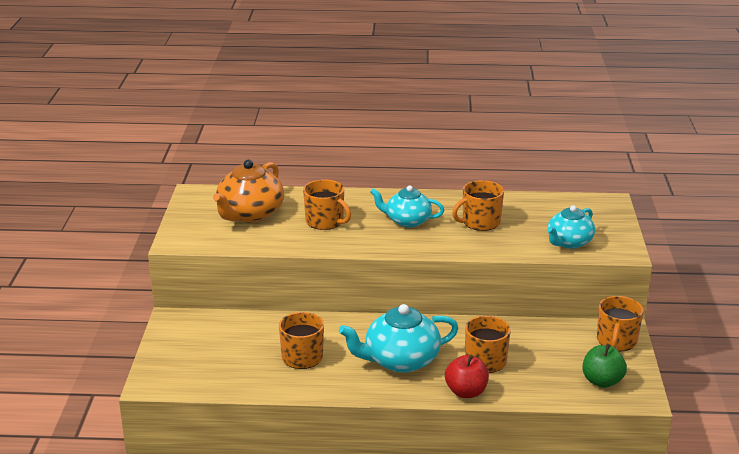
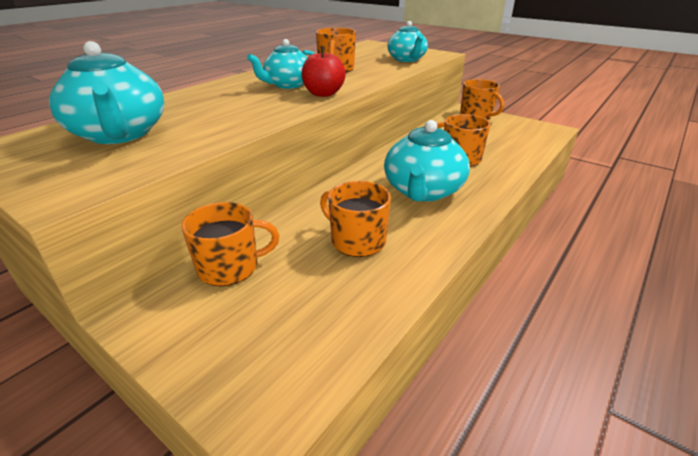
camera: 55 degrees left, 5 degrees up
(250, 214) = (120, 134): orange teapot -> turquoise teapot
(325, 221) = (221, 109): orange mug -> orange mug (230, 267)
(466, 392) = (500, 180): red apple -> red apple (323, 94)
(602, 381) = (523, 133): green apple -> none

